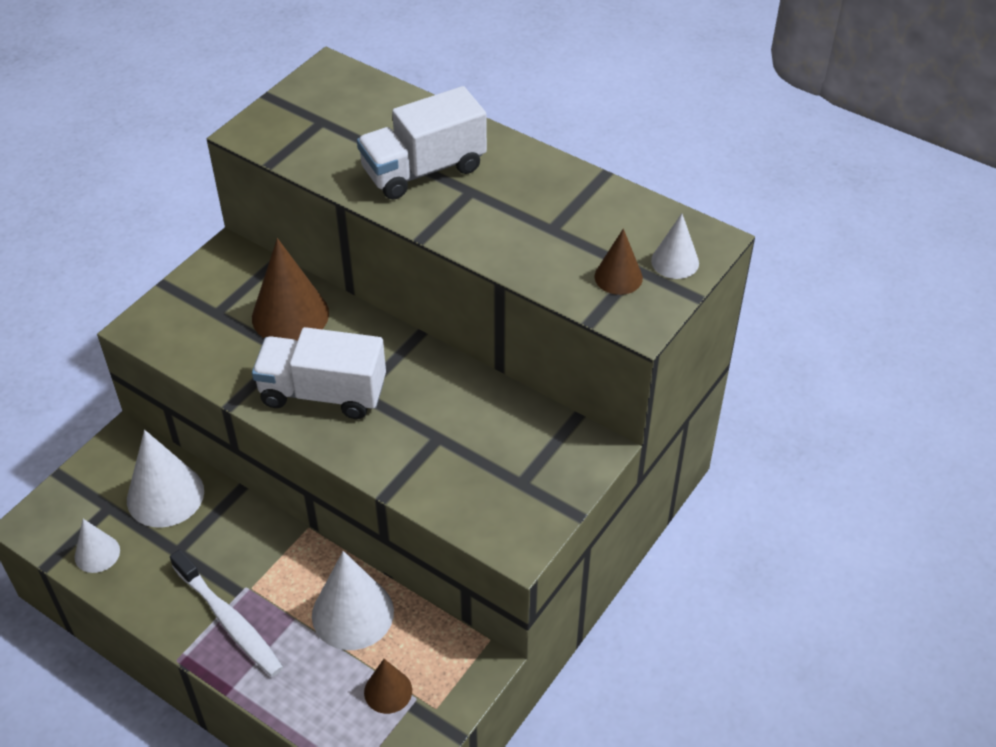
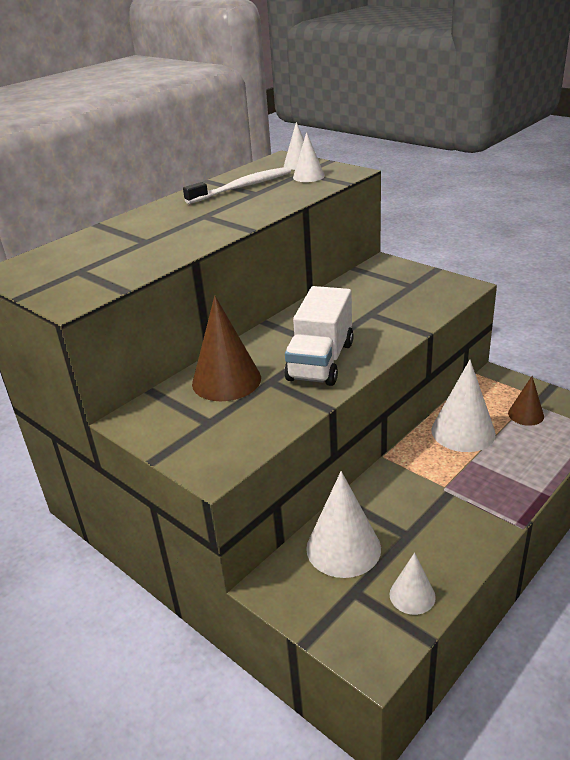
camera: 80 degrees left, 15 degrees down
(229, 620) = (478, 497): white toothbrush -> white toothbrush (242, 187)
(423, 170) = (170, 230): white truck -> none
(618, 277) = (308, 176): brown cone -> white cone

